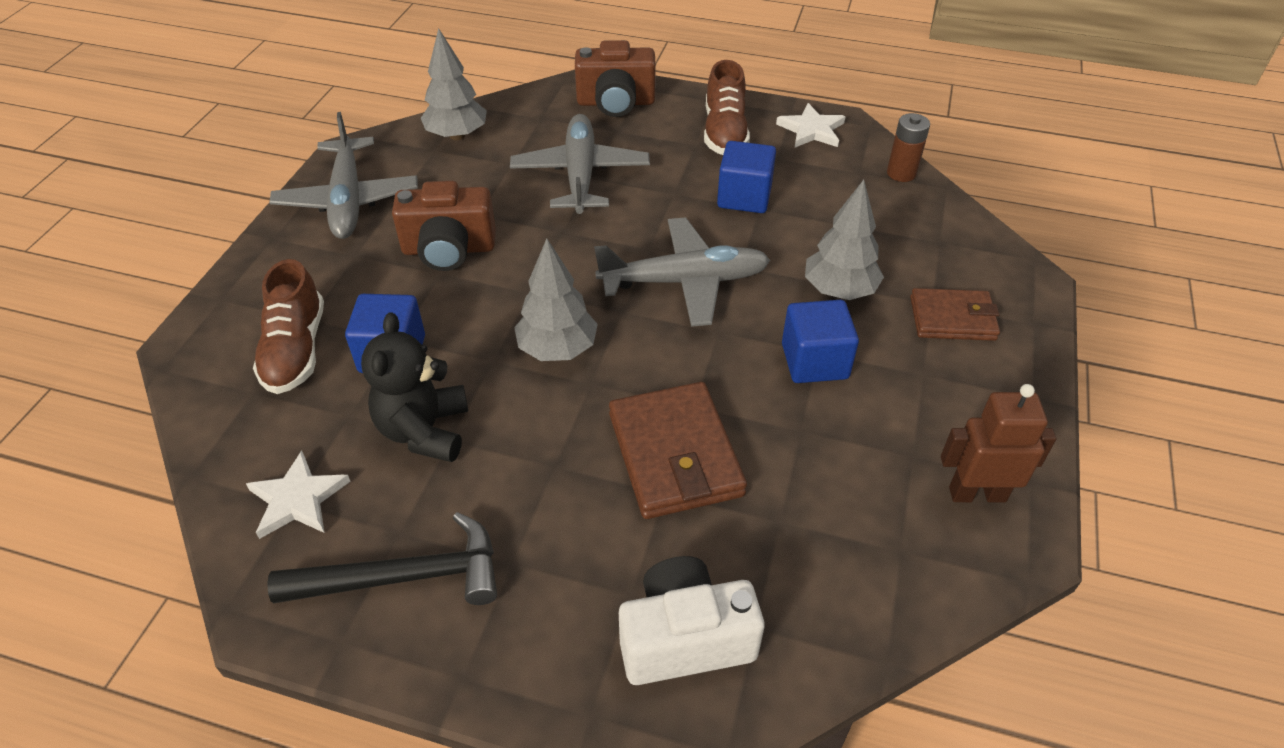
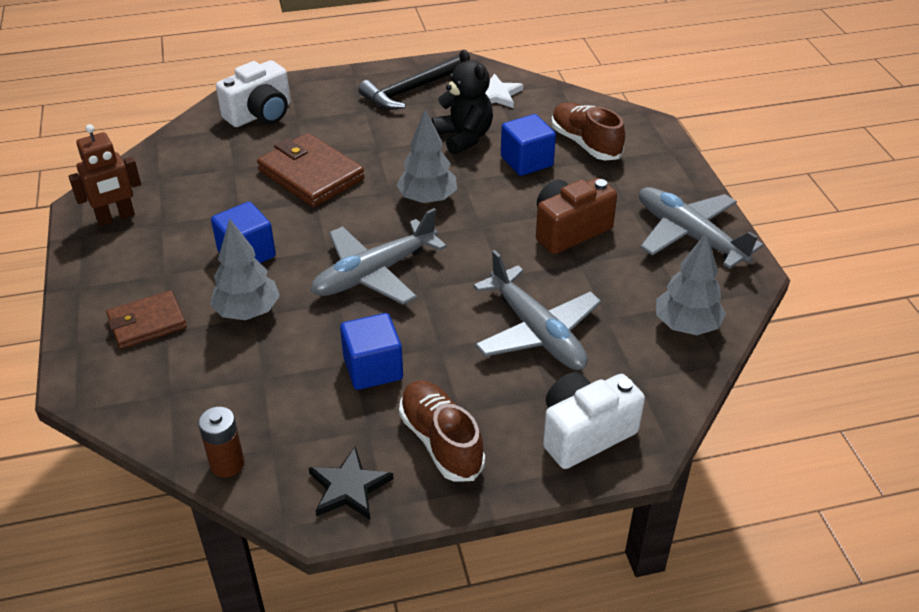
camera: 150 degrees right, 5 degrees down
(616, 102) = (585, 433): brown camera -> white camera
(811, 130) = (349, 487): white star -> black star

